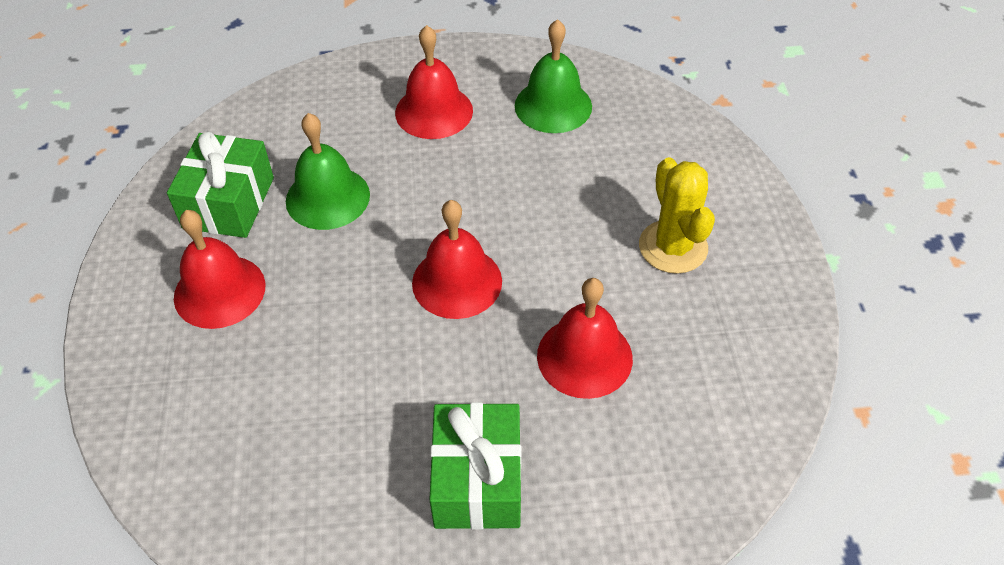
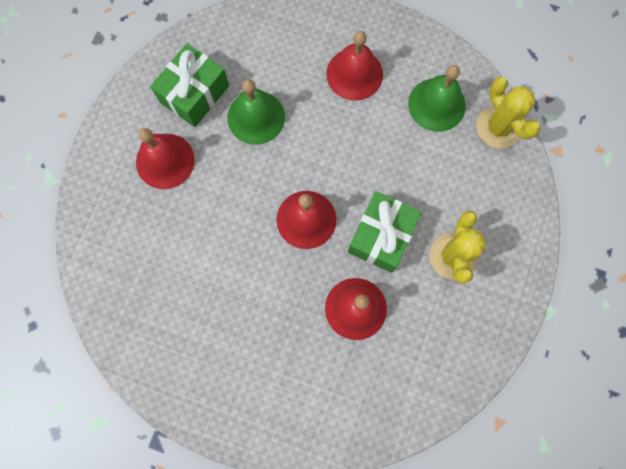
camera: 25 degrees right, 25 degrees up
(477, 480) = (256, 358): green gift -> green gift (381, 236)
(640, 102) = (498, 127): none -> yellow cactus

